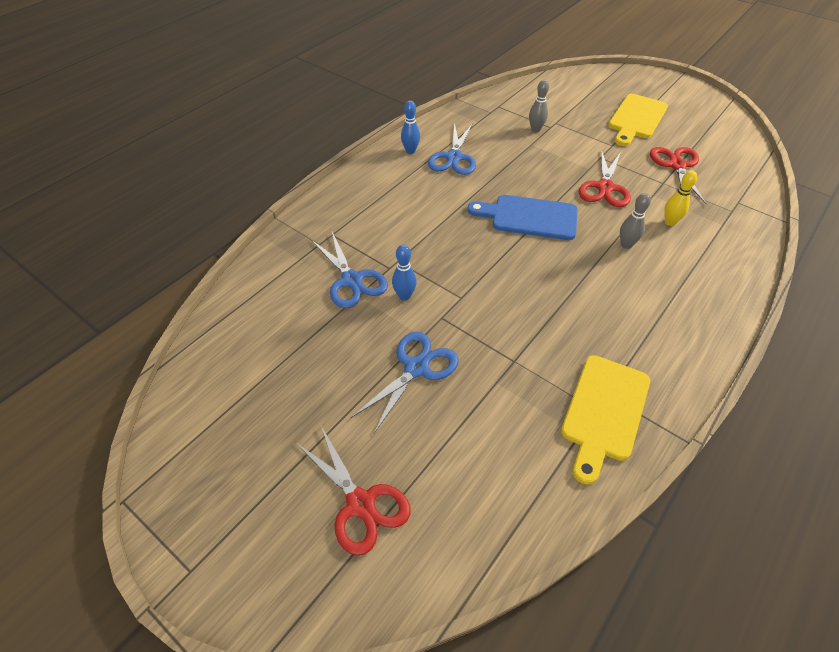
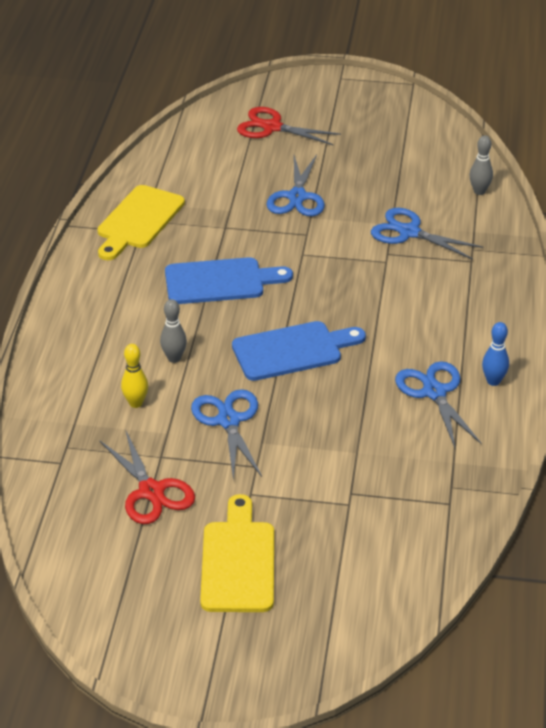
camera: 150 degrees right, 10 degrees down
(404, 296) = (352, 237): blue bowling pin -> none
(535, 129) = (367, 479): grey bowling pin -> grey bowling pin (479, 191)
(553, 299) = (220, 281): none -> blue cutting board
(604, 412) = (138, 221): yellow cutting board -> yellow cutting board turned 150 degrees counterclockwise
(605, 187) = (228, 421): red scissors -> blue scissors

